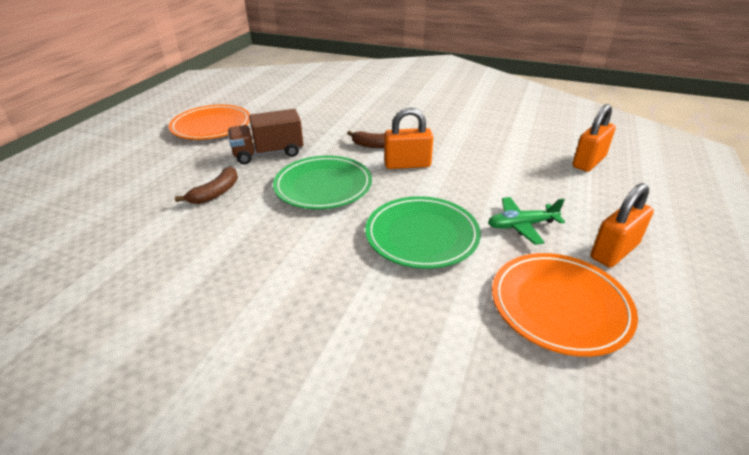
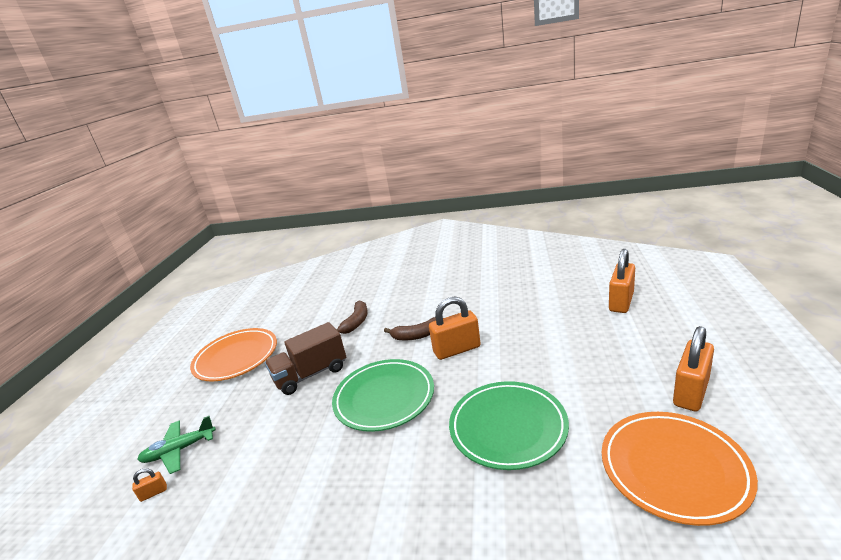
camera: 10 degrees left, 10 degrees down
(104, 207) = (154, 493): none -> orange padlock
(216, 193) = (274, 438): brown banana -> brown banana (356, 322)
(521, 225) = (595, 388): green plane -> green plane (179, 450)

